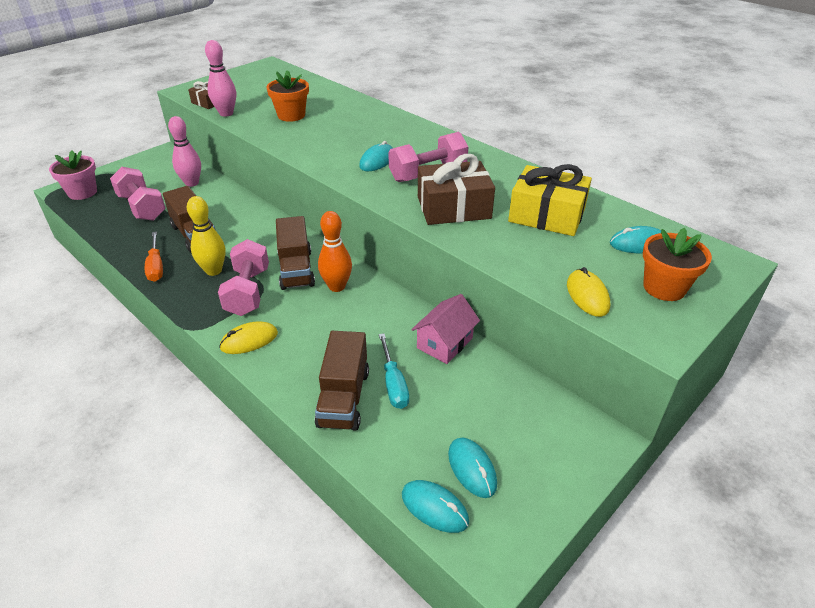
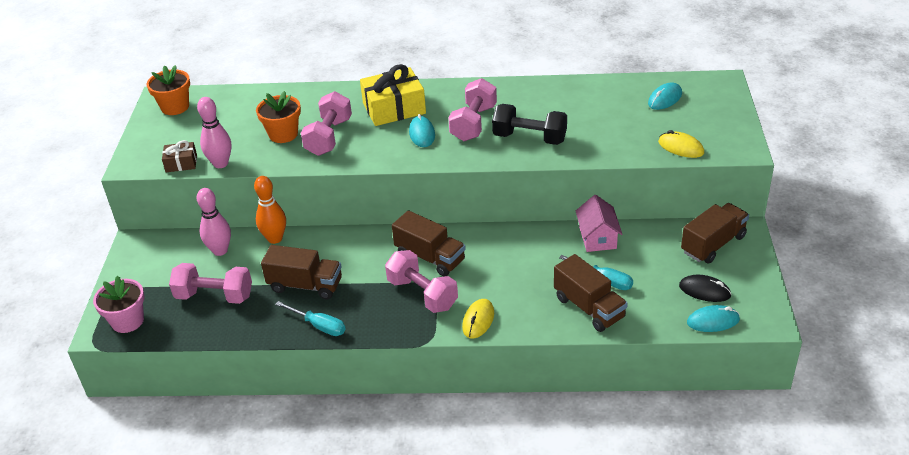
camera: 40 degrees left, 0 degrees up
(156, 266) = (319, 326): orange screwdriver -> turquoise screwdriver
(213, 270) = (370, 298): yellow bowling pin -> none
(314, 131) = (329, 137): none -> pink dumbbell
(337, 286) = (477, 249): orange bowling pin -> orange bowling pin (275, 238)
(453, 207) = (529, 138): brown gift -> black dumbbell
(472, 469) = (704, 291): turquoise mouse -> black mouse
(546, 215) = (591, 110): yellow gift -> yellow gift (394, 108)
(548, 429) = (713, 244): none -> brown truck
(664, 288) = (710, 118): orange flower pot -> orange flower pot (175, 107)

